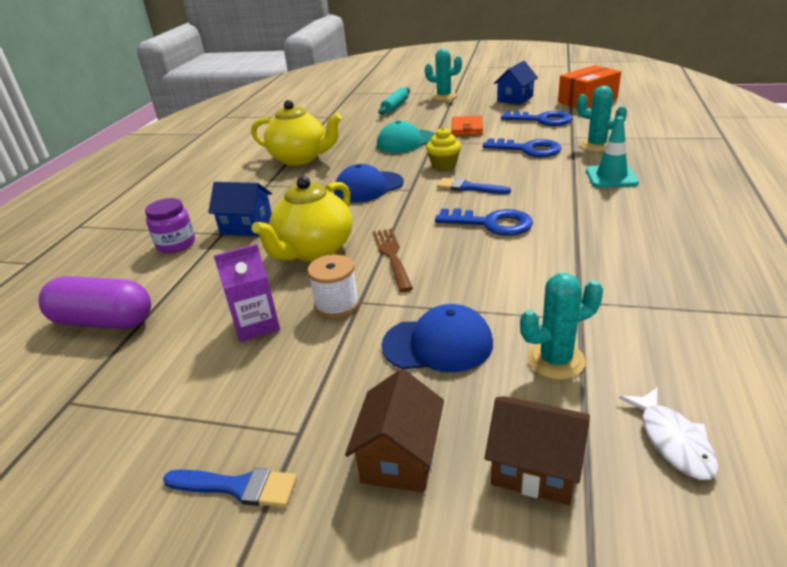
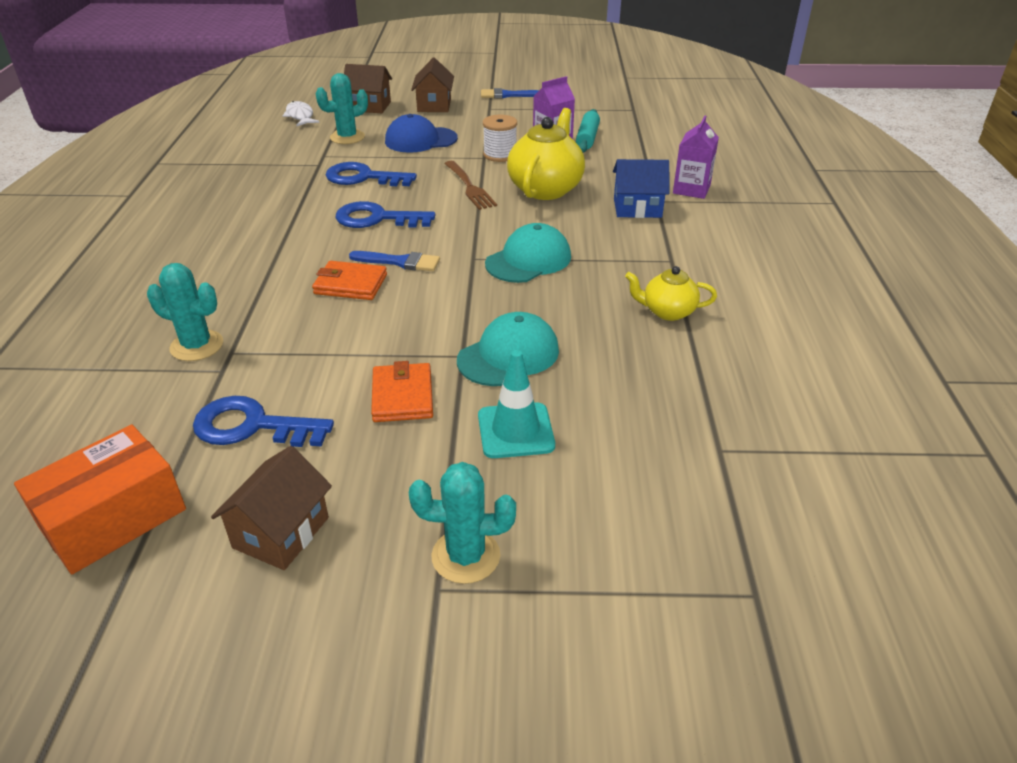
camera: 165 degrees right, 5 degrees up
(103, 321) = (670, 139): purple capsule -> none
(176, 244) = (691, 189): purple jar -> purple carton
(300, 158) = (667, 312): yellow teapot -> yellow teapot, size x0.56
(368, 187) = (528, 260): blue cap -> turquoise cap
(395, 106) = (580, 496): turquoise rolling pin -> turquoise rolling pin (587, 138)
(444, 165) = (435, 300): yellow cupcake -> none
(505, 174) = (350, 284): none -> orange wallet
(515, 99) = (281, 532): blue house -> brown house
(528, 149) = (306, 335): blue key -> blue key (363, 177)
(611, 177) = (217, 282): turquoise traffic cone -> turquoise traffic cone (515, 431)

